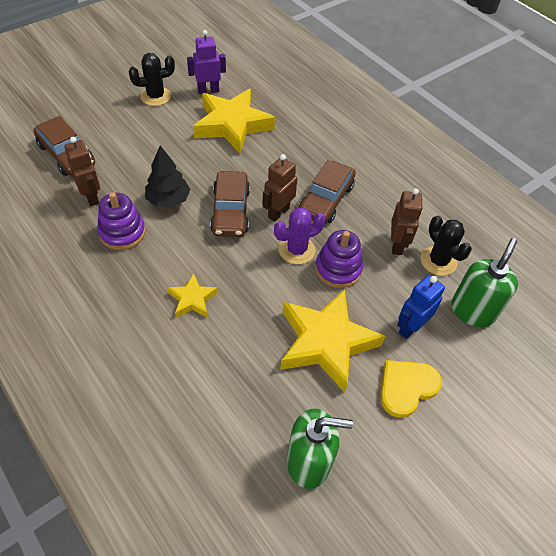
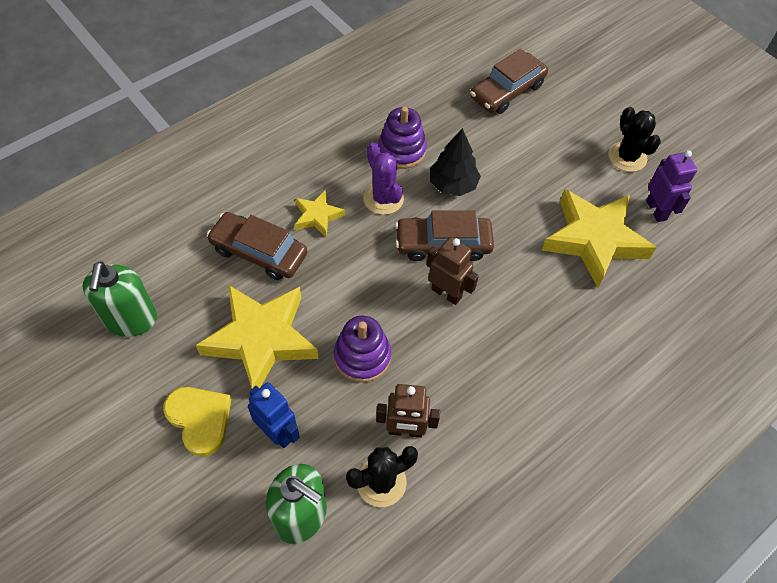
camera: 90 degrees right, 5 degrees up
(91, 197) = (448, 119): brown robot -> none
(296, 250) = (389, 312): purple cactus -> purple cactus (383, 198)
(326, 199) = (475, 347): brown car -> brown car (259, 252)

